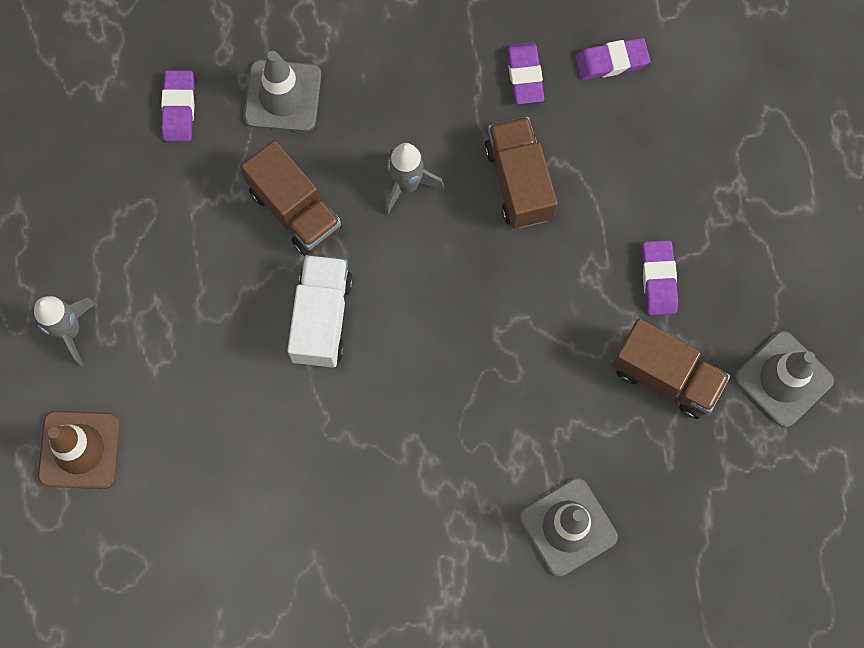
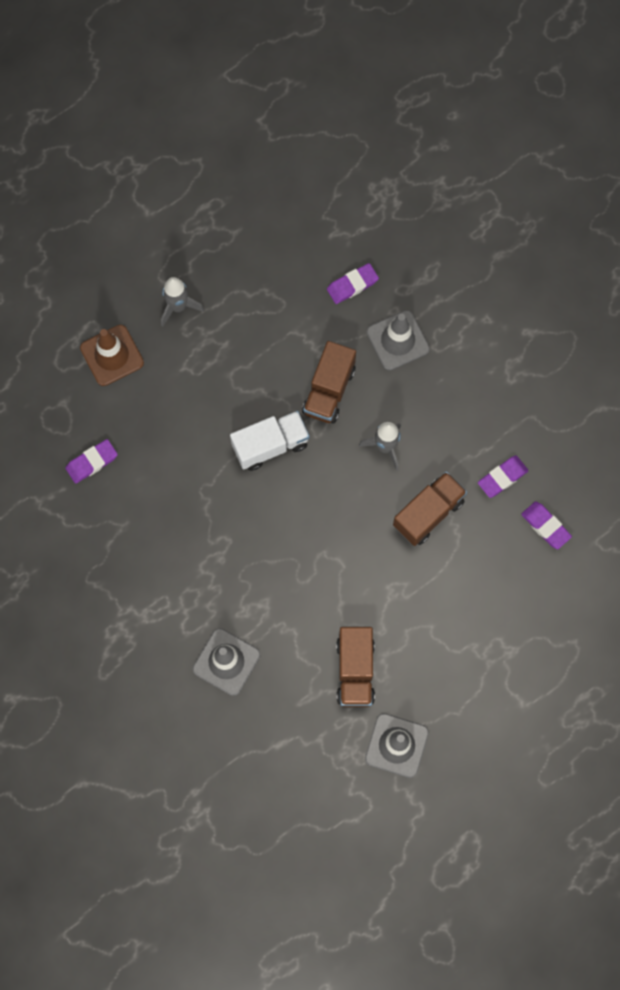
camera: 60 degrees right, 0 degrees up
(658, 279) = (416, 633): purple eraser -> purple eraser (92, 462)

